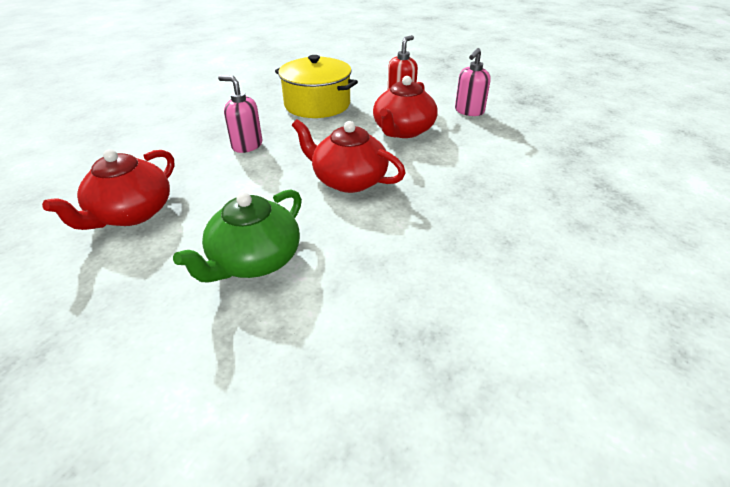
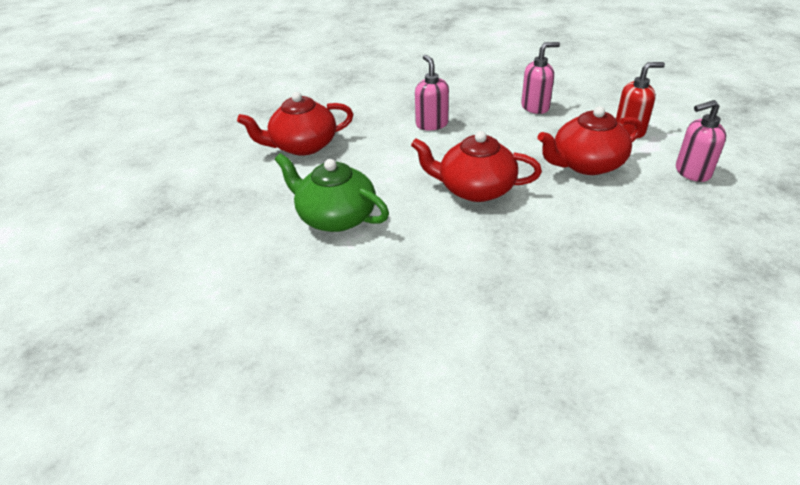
camera: 45 degrees right, 0 degrees up
(254, 260) = (335, 217): green teapot -> green teapot turned 45 degrees clockwise
(317, 104) = (535, 107): yellow pot -> pink soap dispenser
(348, 180) = (475, 189): red teapot -> red teapot turned 60 degrees counterclockwise

